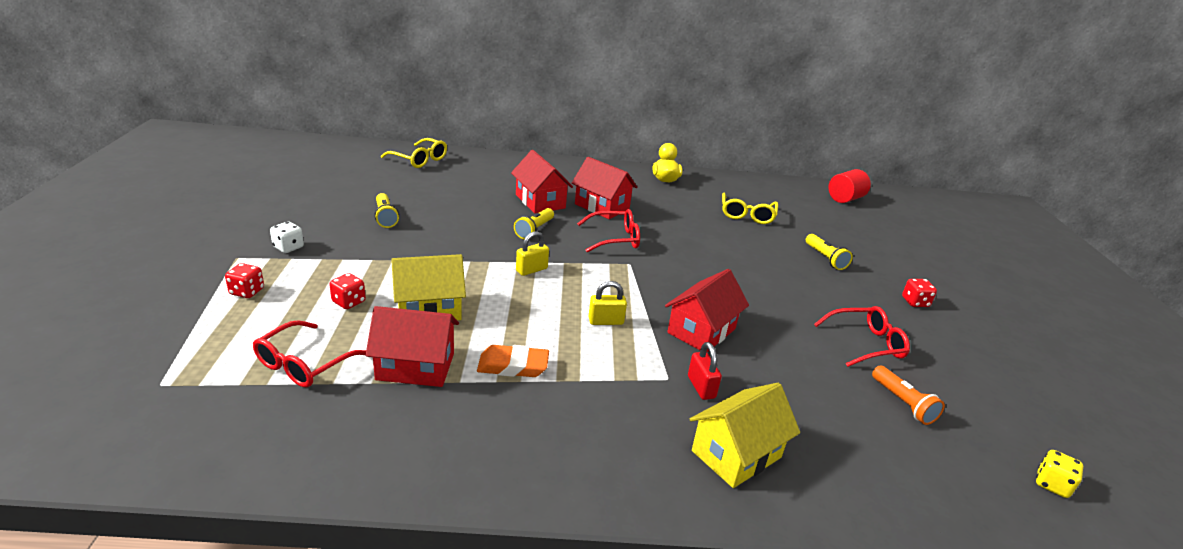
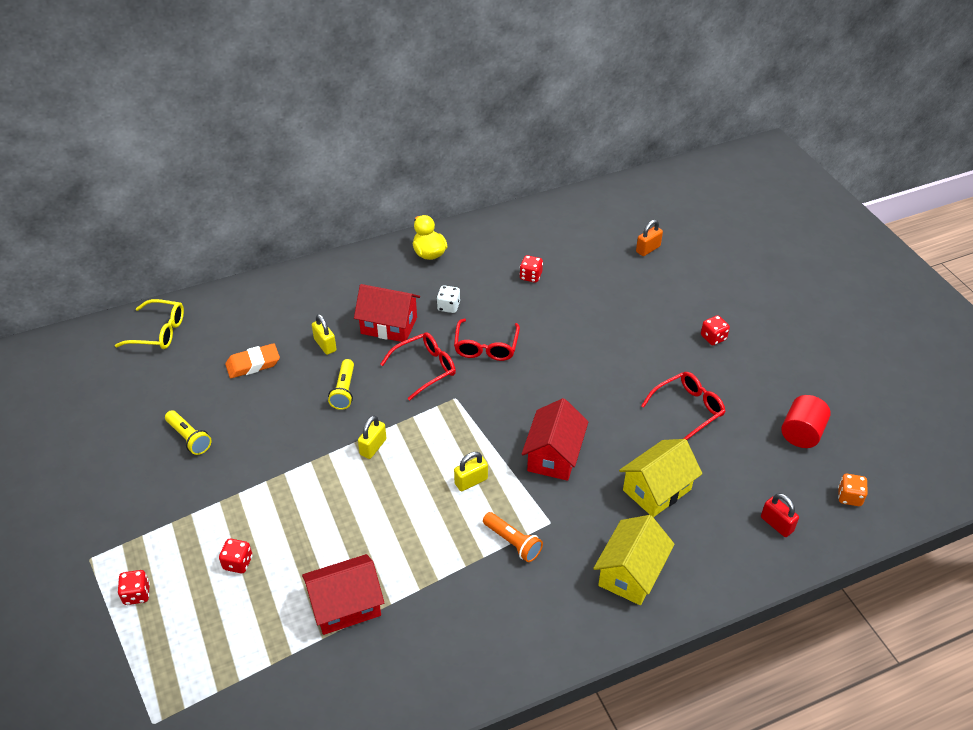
camera: 20 degrees left, 15 degrees up
(288, 247) = (128, 523): white dice -> white dice (448, 306)
(304, 364) = (253, 647): red glasses -> red glasses (486, 347)
(429, 309) = (314, 538): yellow house -> yellow house (657, 490)
(513, 366) = (423, 567): orange eraser -> orange eraser (253, 364)
(540, 201) = (325, 345): red house -> yellow padlock
(701, 387) = (579, 519): red padlock -> red padlock (776, 524)
(747, 215) = (530, 276): yellow glasses -> red dice
(825, 258) = (622, 311): yellow flashlight -> none
(845, 199) = (612, 208): red cylinder -> red cylinder (801, 433)
(869, 229) = (648, 249): none -> orange padlock
(903, 403) = (732, 464): orange flashlight -> orange flashlight (512, 542)
(1051, 484) = (849, 497): yellow dice -> orange dice

